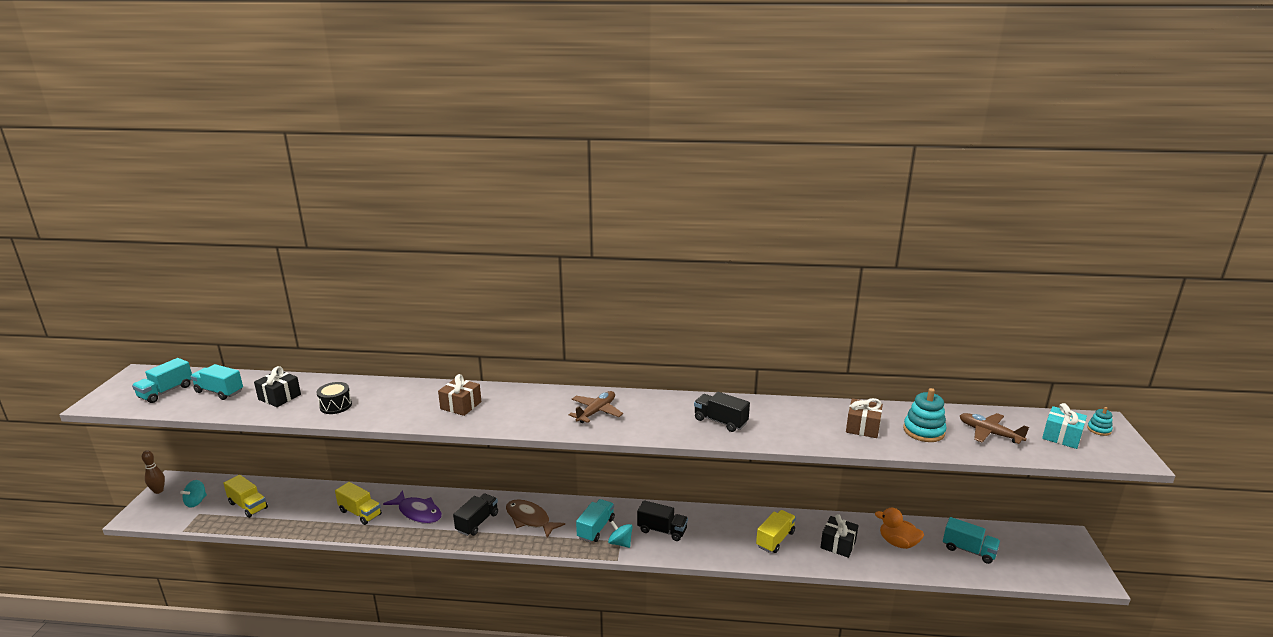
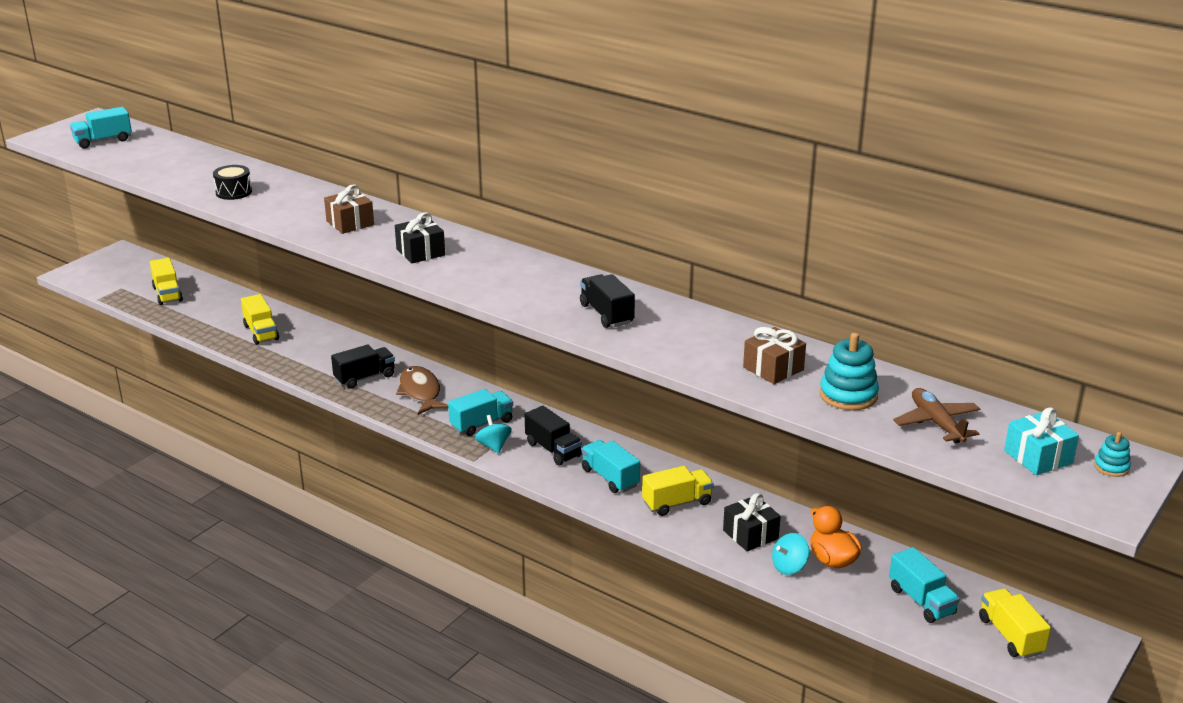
camera: 30 degrees right, 5 degrees up
(158, 491) = (103, 257): brown bowling pin -> none
(196, 502) = (127, 277): turquoise spinning top -> turquoise spinning top (789, 567)
(219, 392) = (146, 152): turquoise truck -> turquoise truck (610, 478)
(279, 397) = (192, 171): black gift -> black gift (420, 252)
(418, 512) = (315, 349): purple fish -> none
(596, 412) = (481, 266): brown plane -> none
(1031, 553) = (1010, 636): none -> yellow truck

